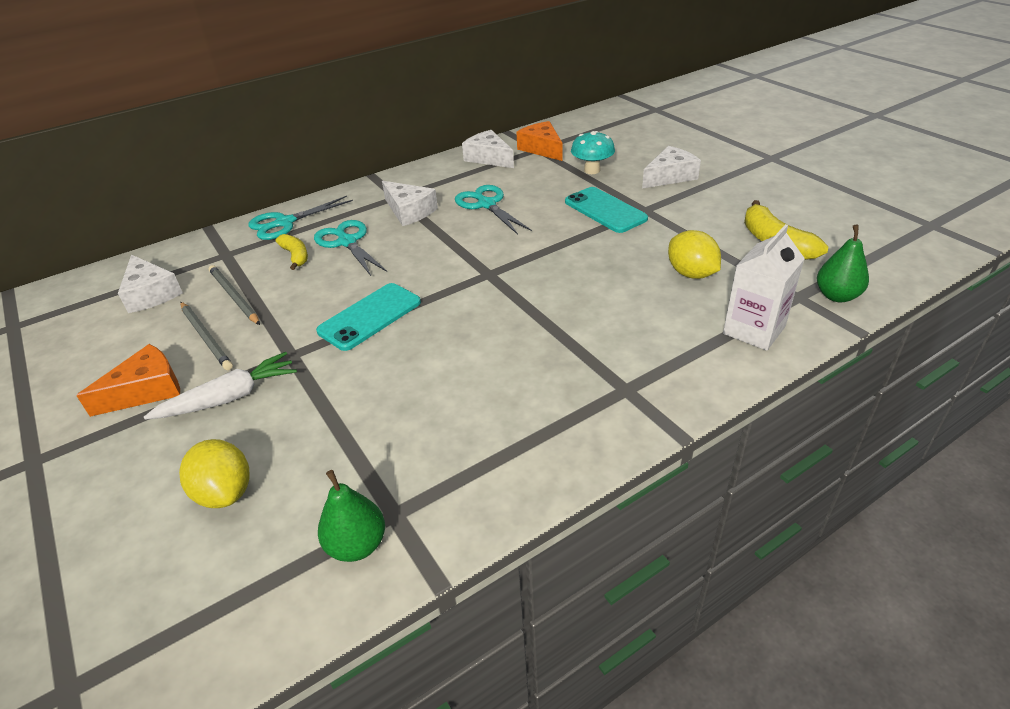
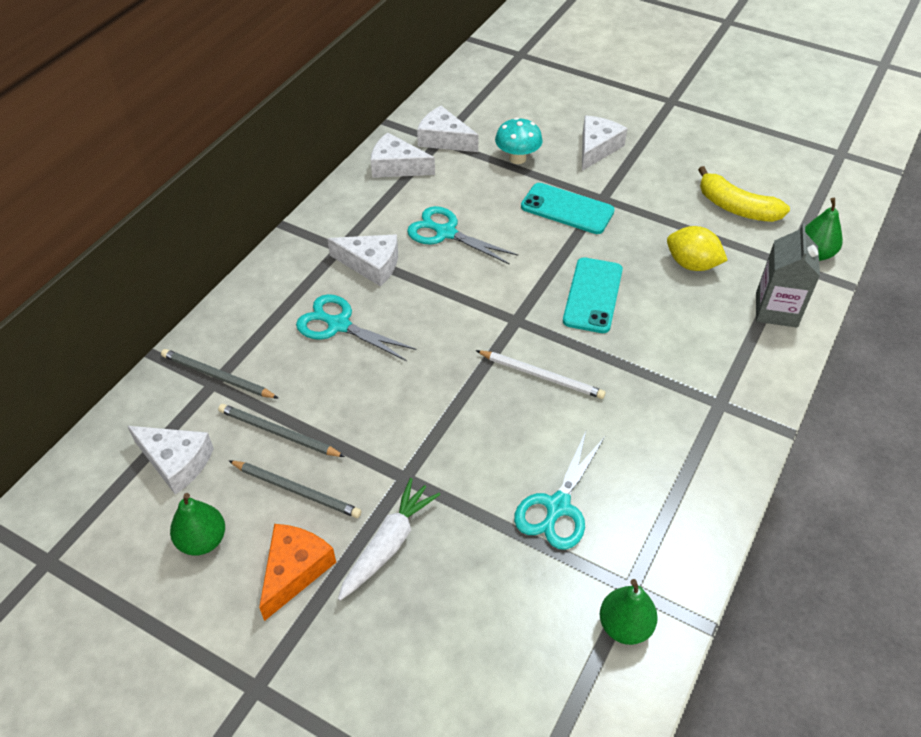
camera: 30 degrees left, 10 degrees up
(112, 348) = (202, 540): none -> green pear
(225, 492) = (475, 633): yellow lemon -> none
(233, 251) = (217, 376): none -> grey pencil
(284, 223) = (242, 320): turquoise scissors -> turquoise scissors (557, 507)
(295, 256) = (297, 360): yellow banana -> none
(370, 316) = (444, 407): turquoise phone -> turquoise phone (592, 295)
(472, 318) = (541, 376): none -> white pencil
(542, 149) = (444, 139): orange cheese -> white cheese
(754, 330) = (776, 310): white carton -> grey carton

